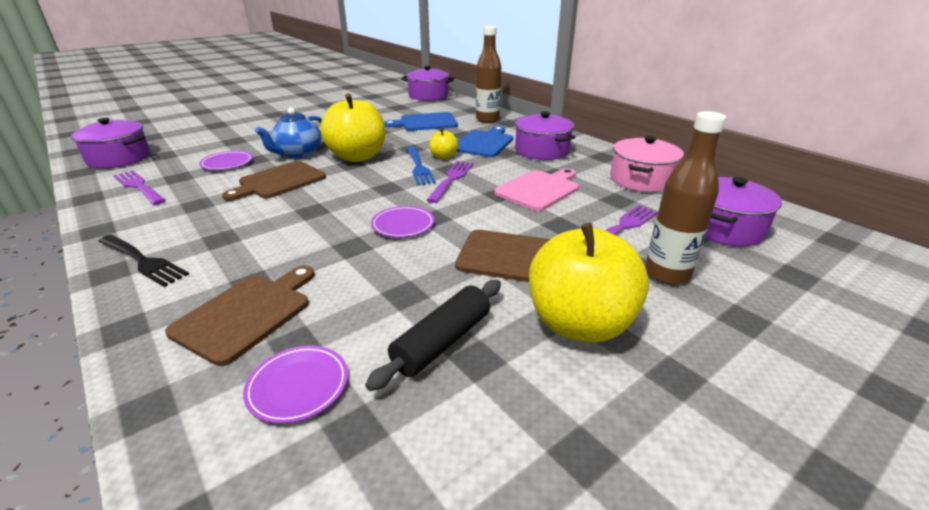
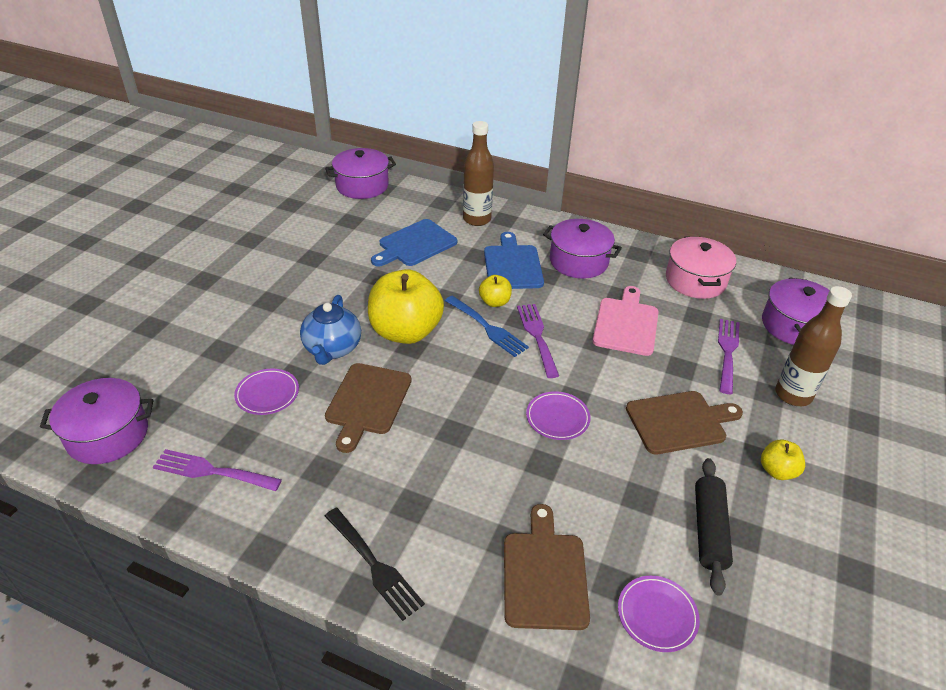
camera: 30 degrees left, 10 degrees up
(143, 261) = (374, 565): black fork -> black fork turned 45 degrees clockwise
(579, 324) = (777, 471): yellow apple -> yellow apple, size x0.46

